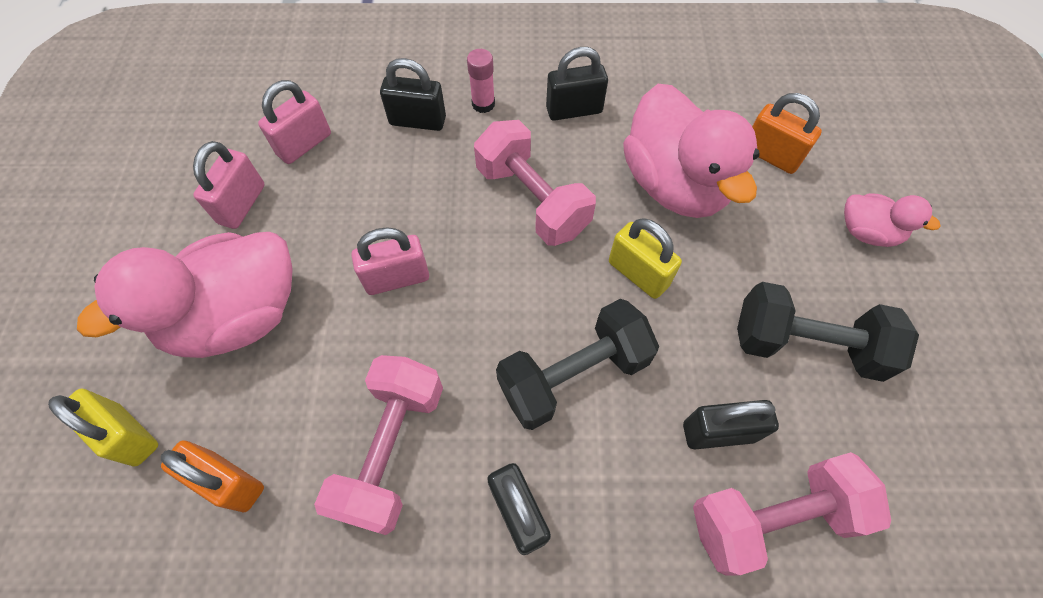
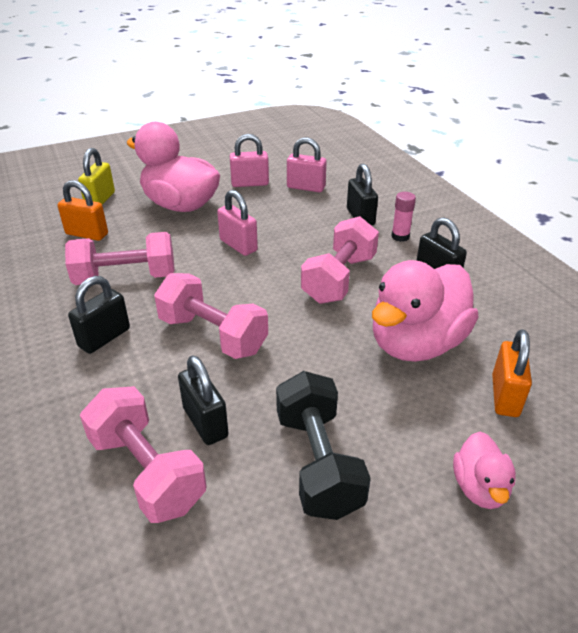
camera: 65 degrees right, 25 degrees down
(229, 481) = (87, 234): orange padlock -> orange padlock turned 75 degrees counterclockwise
(573, 375) = (213, 335): black dumbbell -> pink dumbbell
(638, 274) = (316, 345): yellow padlock -> none

